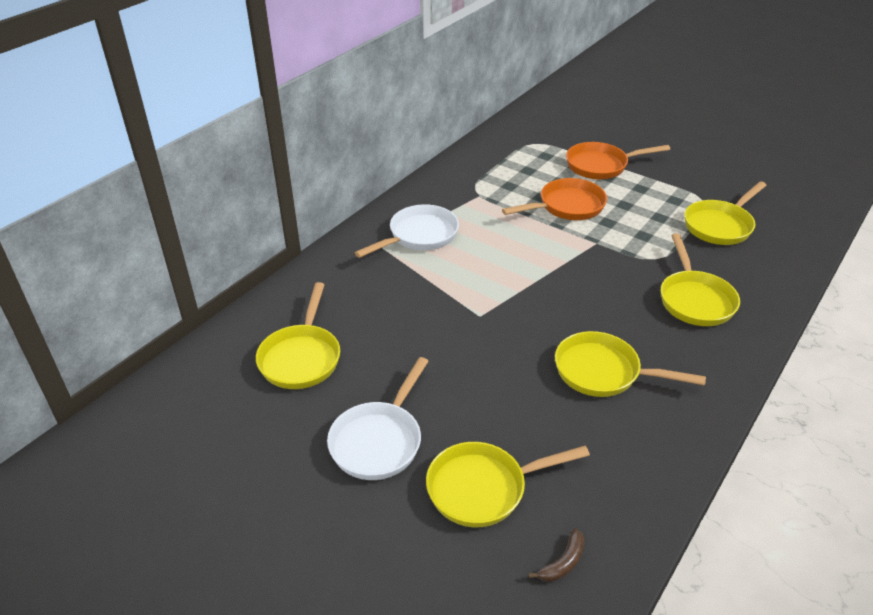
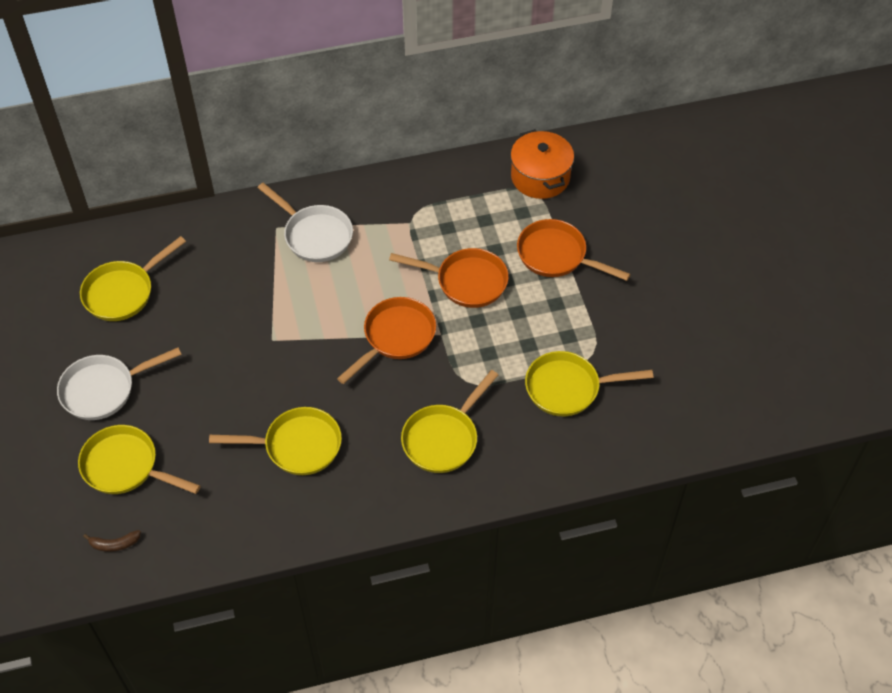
camera: 40 degrees right, 15 degrees up
(419, 236) = (314, 235): white pan -> white pan turned 45 degrees clockwise
(528, 134) = (540, 177): none -> orange pot
(569, 262) = (395, 337): none -> orange pan
(603, 372) = (297, 446): yellow pan -> yellow pan turned 120 degrees clockwise

